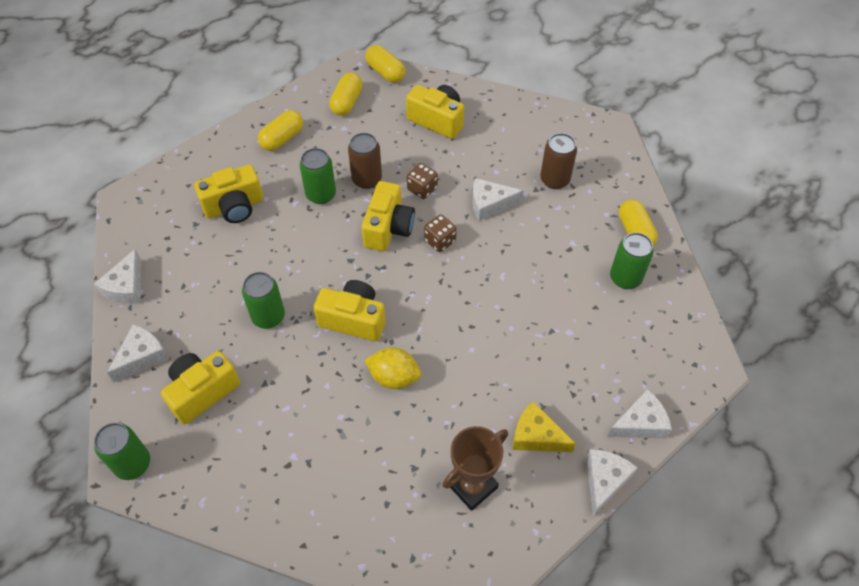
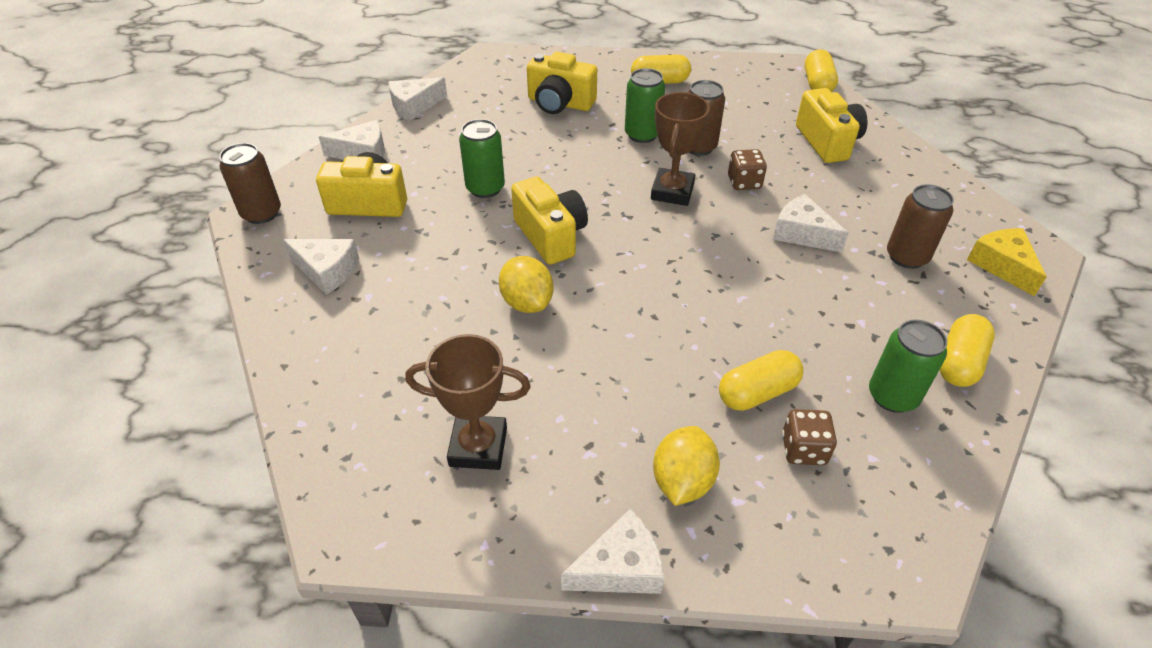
camera: 45 degrees right, 10 degrees down
(133, 464) = (261, 213): green can -> brown can
(347, 102) = (751, 87): yellow capsule -> yellow capsule (757, 393)
(388, 228) = (672, 191): yellow camera -> brown trophy
(440, 241) = (710, 230): brown dice -> brown dice (803, 449)
(536, 436) = (599, 459): yellow cheese -> yellow cheese (1002, 266)
(584, 411) = (682, 481): none -> yellow lemon
(640, 423) = (736, 549): white cheese -> white cheese (327, 271)

